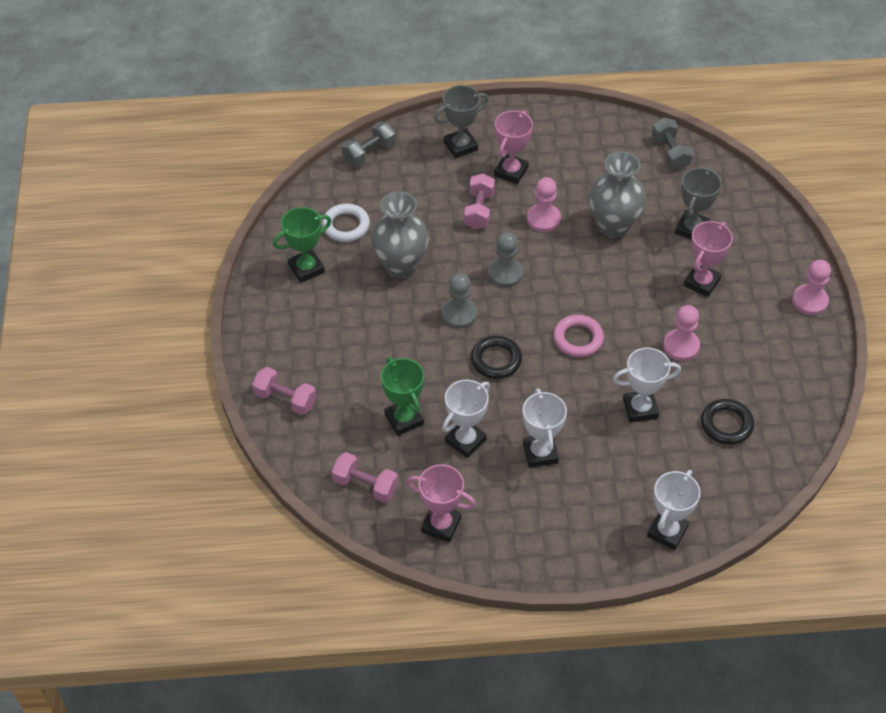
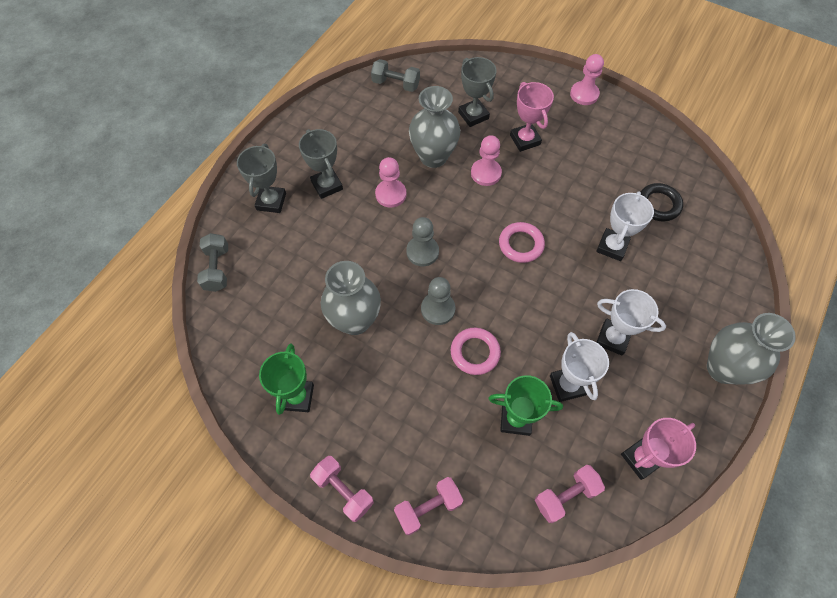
camera: 55 degrees left, 10 degrees up
(346, 226) = (278, 335): white ring -> none
(440, 361) = (475, 352): none -> pink ring
(479, 210) = (346, 230): pink dumbbell -> pink dumbbell (343, 490)
(496, 360) = (502, 312): black ring -> none
(511, 171) = (327, 185): pink trophy -> grey trophy
(583, 552) = (723, 368): none -> grey vase
(667, 532) = (733, 300): white trophy -> none
(681, 346) = (572, 187): pink pawn -> pink pawn (486, 173)

